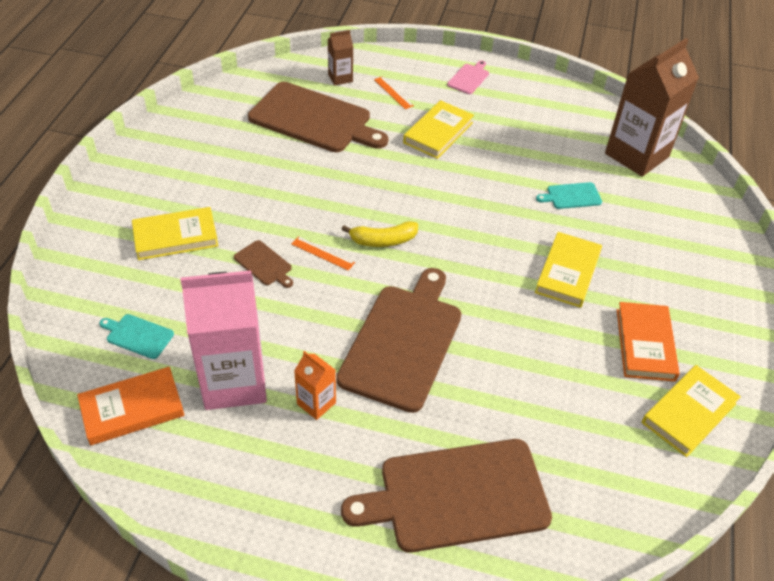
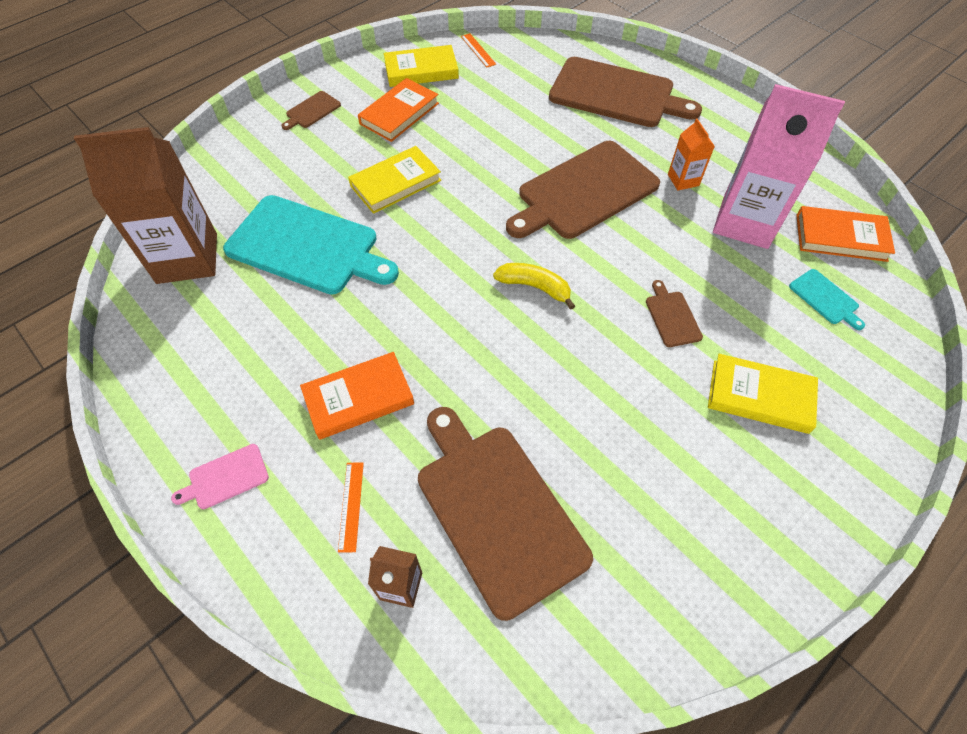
camera: 145 degrees left, 10 degrees up
(323, 253) = (605, 301): orange ruler -> orange ruler (478, 50)
(438, 133) = (358, 398): yellow book -> orange book
(571, 196) = (308, 246): turquoise cutting board -> turquoise cutting board, size x2.36
(720, 306) = (311, 111): none -> brown cutting board

